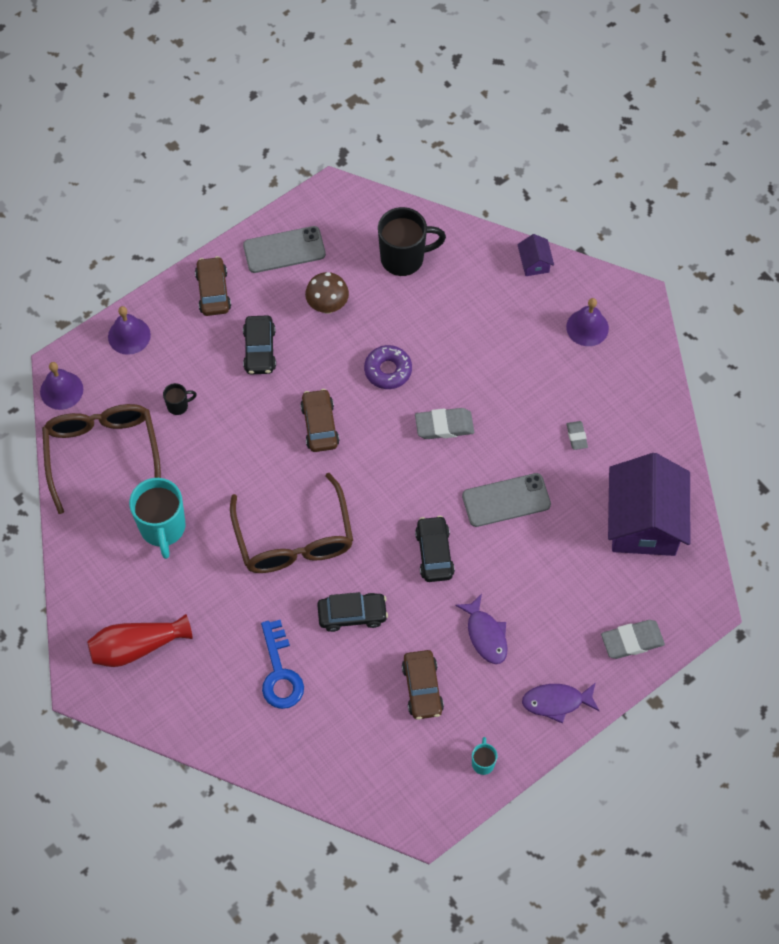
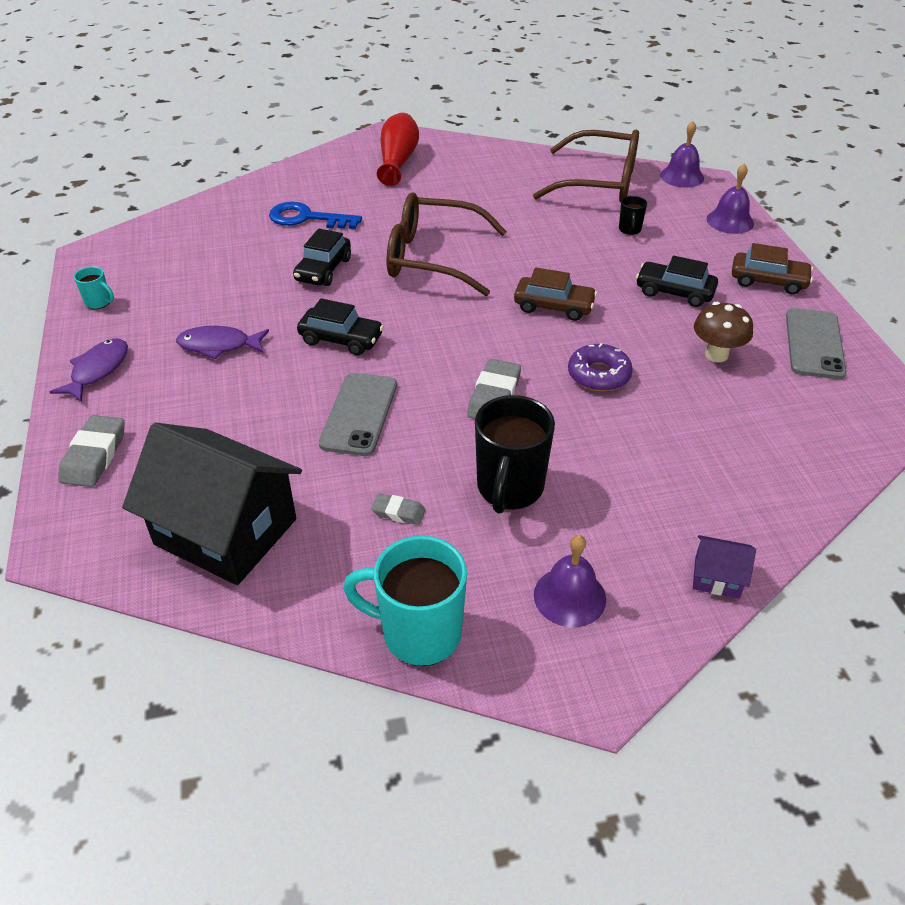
camera: 115 degrees right, 20 degrees down
(163, 528) = (500, 194): turquoise mug -> turquoise mug (419, 633)
(404, 258) = (770, 440): black mug -> black mug (509, 488)
(422, 688) = (209, 289): brown car -> none
(644, 522) = (226, 531): purple house -> black house

